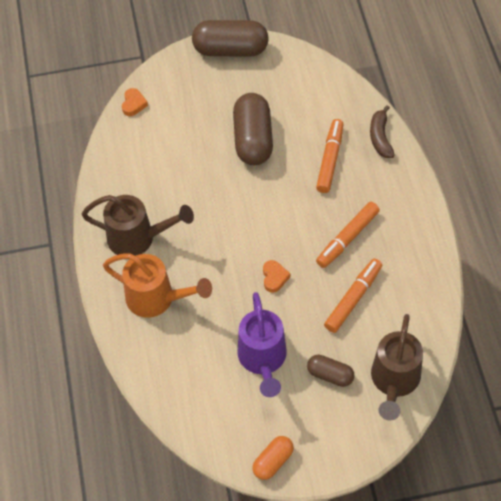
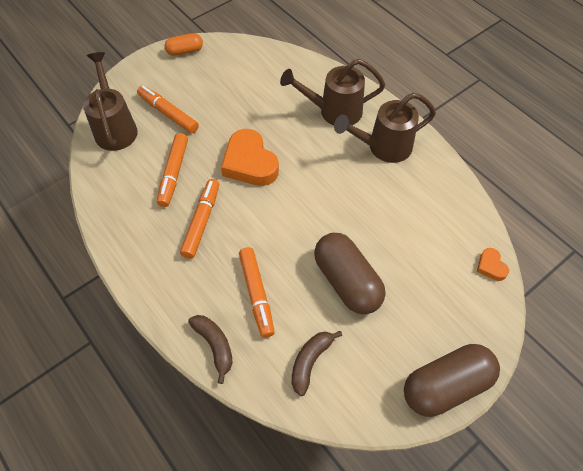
camera: 150 degrees right, 0 degrees up
(156, 299) = (334, 111): orange watering can -> brown watering can
(263, 359) = (225, 104): purple watering can -> none
(273, 461) = (185, 51): orange capsule -> orange capsule turned 60 degrees clockwise
(274, 278) = (250, 163): orange heart -> orange heart, size x2.11
(315, 99) = (310, 362): none -> brown banana
(330, 375) = (168, 113): brown capsule -> orange marker

